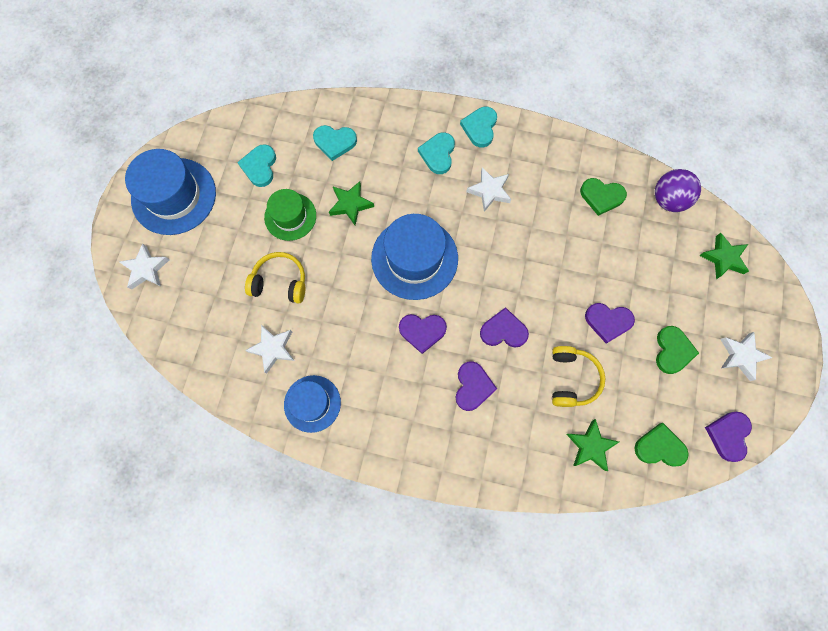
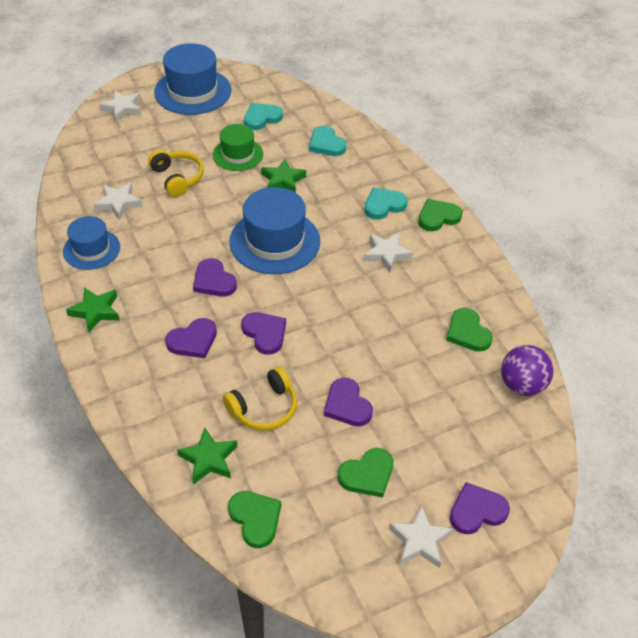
camera: 50 degrees right, 25 degrees down
(480, 128) = (438, 217): turquoise heart -> green heart
(723, 258) = (511, 465): green star -> green star (96, 311)
(728, 435) = (321, 576): purple heart -> purple heart (476, 511)

